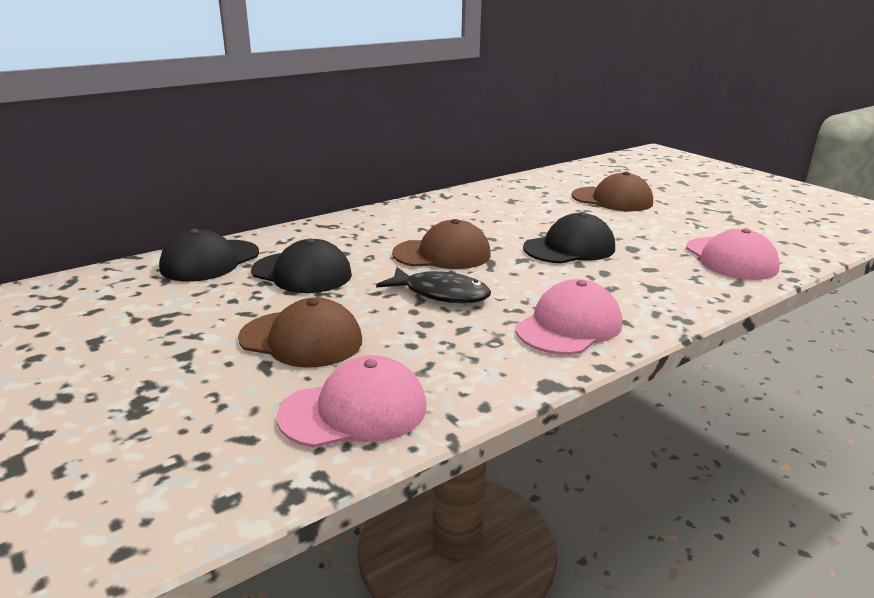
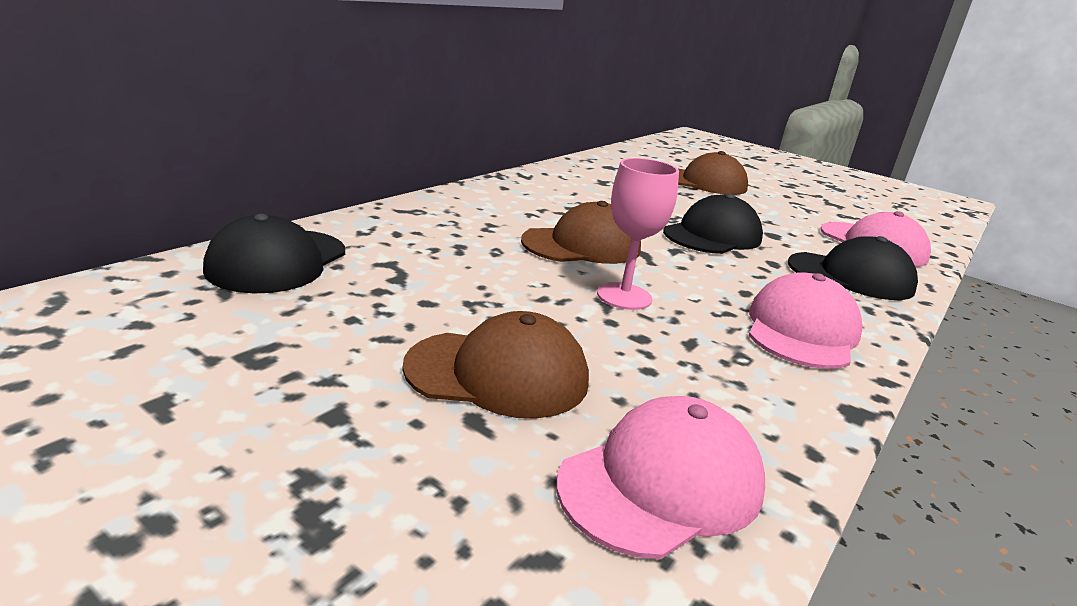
camera: 20 degrees left, 0 degrees up
(302, 273) = (424, 275): black cap -> black cap (851, 276)
(441, 294) = (624, 296): black fish -> pink goblet

